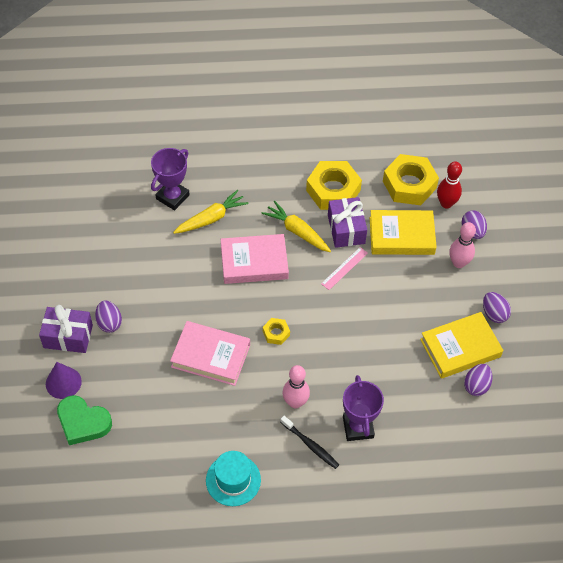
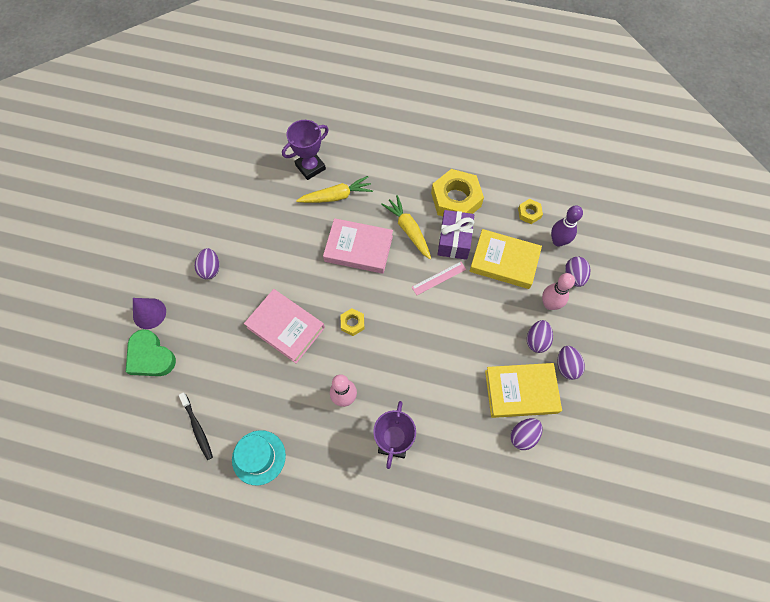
camera: 20 degrees right, 10 degrees up
(68, 336) = (171, 271): purple gift -> none
(310, 445) = (342, 445): black toothbrush -> black toothbrush (197, 428)
(409, 184) = (529, 213): yellow nut -> yellow nut, size x0.47
(446, 203) = (558, 241): red bowling pin -> purple bowling pin
(458, 299) = (537, 340): none -> purple egg

